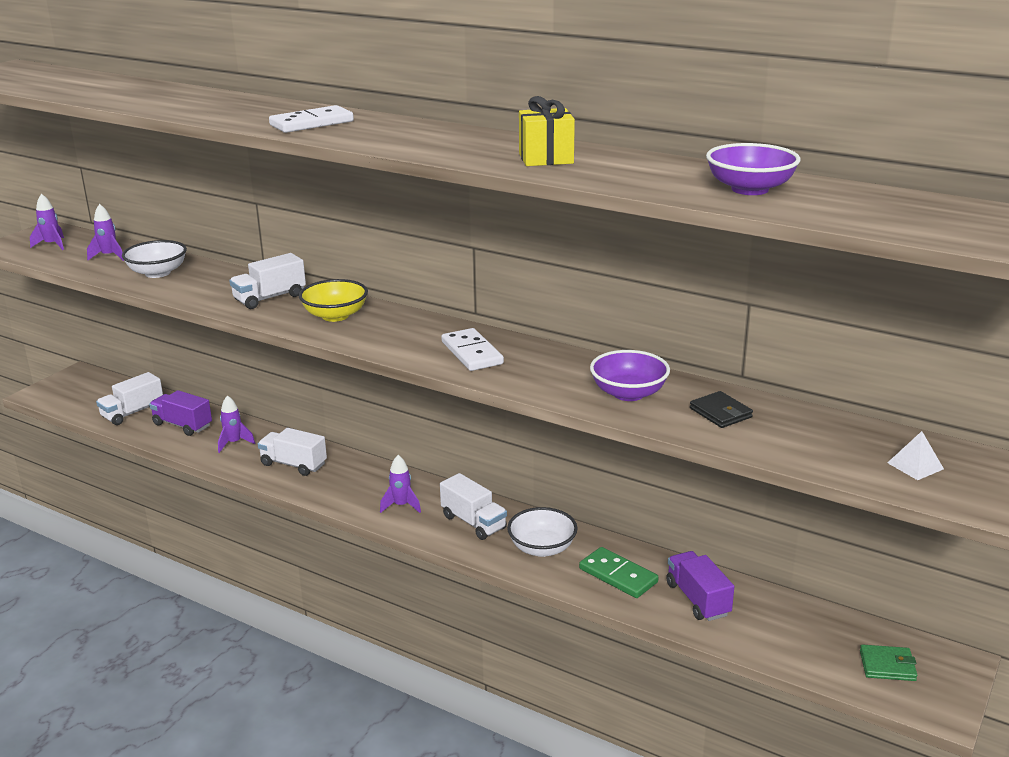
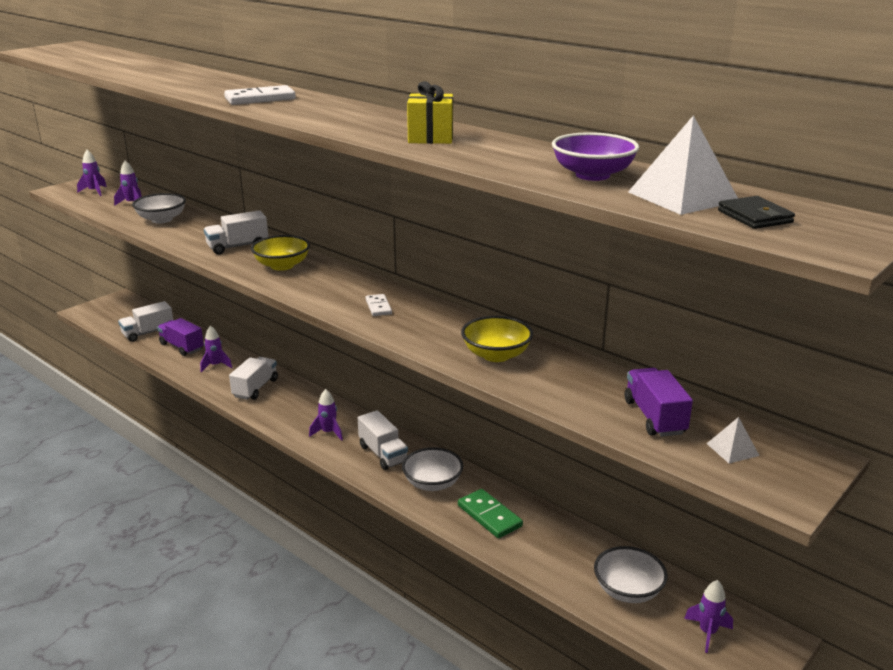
camera: 10 degrees right, 0 degrees up
(293, 464) = (255, 388): white truck -> white truck turned 75 degrees clockwise
(472, 353) = (378, 307): white domino -> white domino, size x0.61
(628, 393) = (496, 355): purple bowl -> yellow bowl
(697, 599) = (552, 546): purple truck -> purple truck (654, 417)
(720, 413) = (571, 380): black wallet -> black wallet (754, 217)
(792, 634) = (628, 590): none -> white bowl
(857, 206) = (683, 196): none -> white pyramid
(887, 666) = (707, 632): green wallet -> purple rocket

